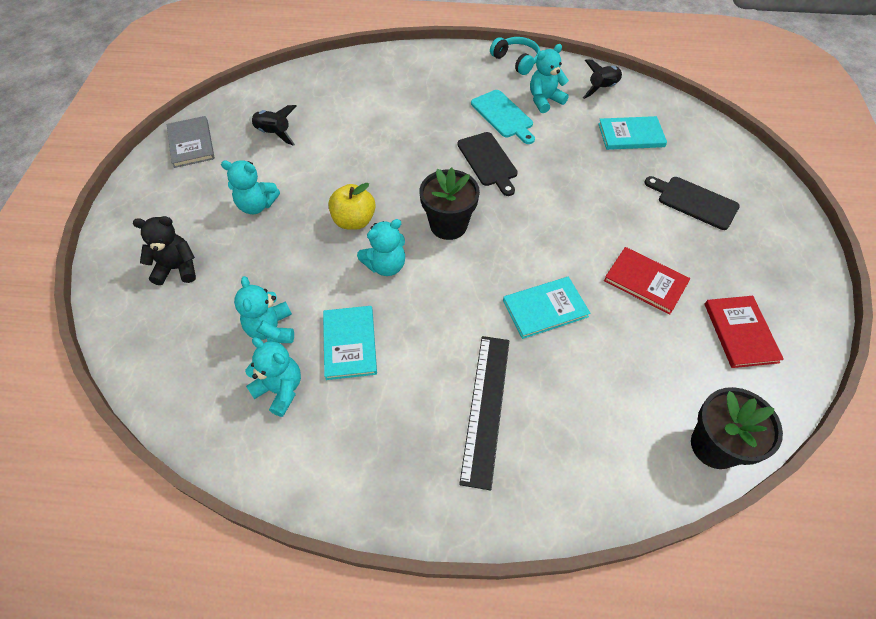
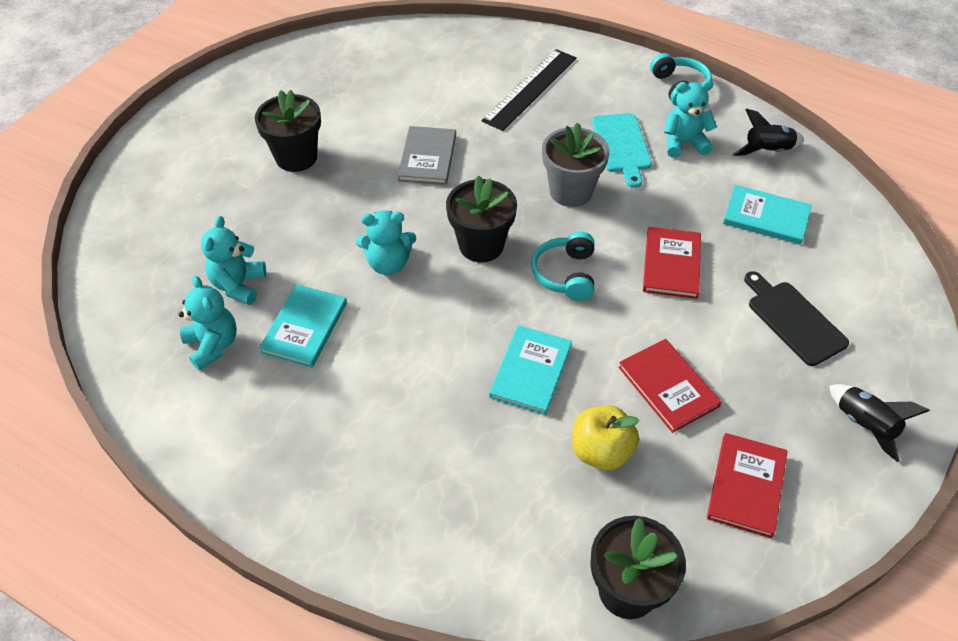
camera: 25 degrees right, 5 degrees down
(177, 268) = (186, 194): black teddy bear -> none
(191, 143) = (269, 73): grey book -> grey book (427, 157)
(257, 205) = (296, 157): turquoise teddy bear -> black flower pot
(274, 133) = (357, 88): black rocket -> black rocket (864, 424)
(354, 221) = (384, 206): yellow apple -> yellow apple (601, 451)
(485, 408) = (401, 445): black ruler -> black ruler (530, 89)
(488, 161) = (571, 191): black cutting board -> grey flower pot
(523, 225) = (566, 274): none -> turquoise headphones
(545, 309) = (531, 371): turquoise book -> turquoise book turned 75 degrees counterclockwise
(591, 191) = (671, 264): none -> red book

